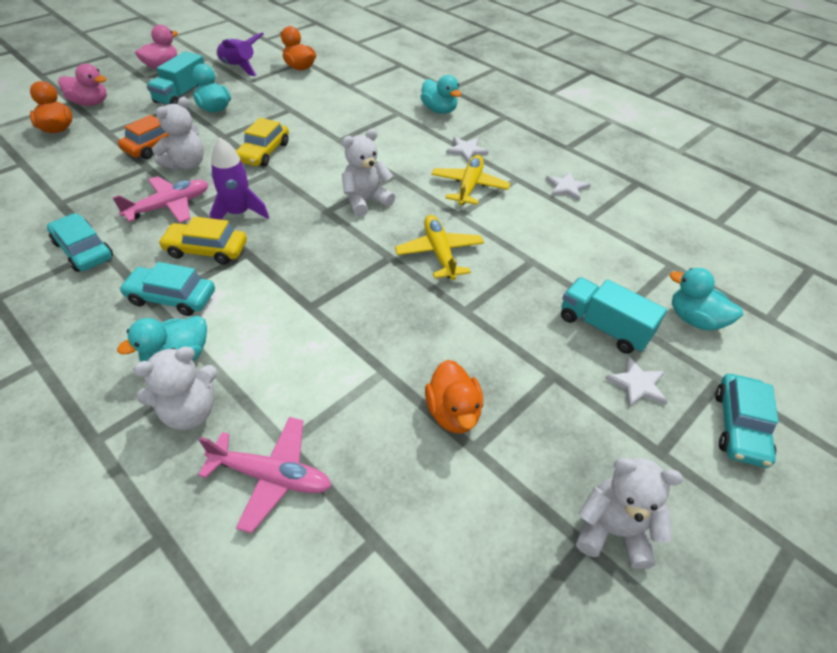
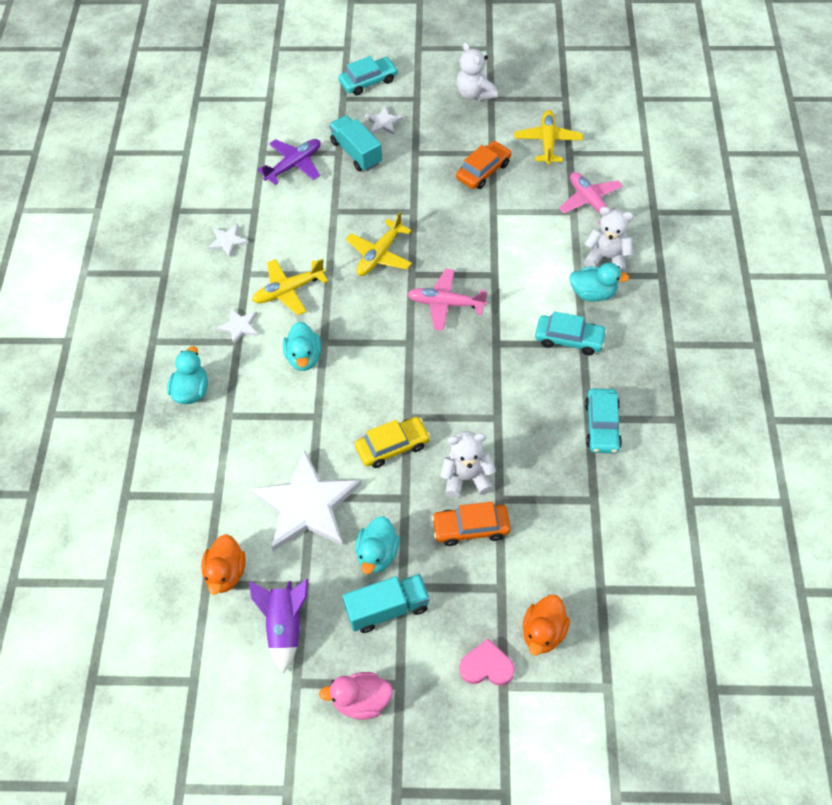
camera: 130 degrees left, 10 degrees up
(90, 103) = (486, 666): pink duck -> pink heart
(169, 206) = (514, 431): pink plane -> pink plane (445, 304)
(171, 297) = (569, 339): turquoise car -> turquoise car turned 45 degrees counterclockwise
(206, 250) = (520, 365): yellow car -> none
(238, 213) = (472, 385): purple rocket -> none
(288, 105) = (307, 505): none -> white star
(366, 201) = (374, 331): white teddy bear -> none
(424, 533) = (547, 142): none -> yellow plane
(453, 413) = (483, 171): orange duck -> orange car
(603, 327) = (356, 153): turquoise truck -> turquoise truck turned 150 degrees clockwise
(629, 273) = (294, 165): none -> purple plane
(694, 319) = (305, 123): turquoise duck -> turquoise duck (304, 357)

